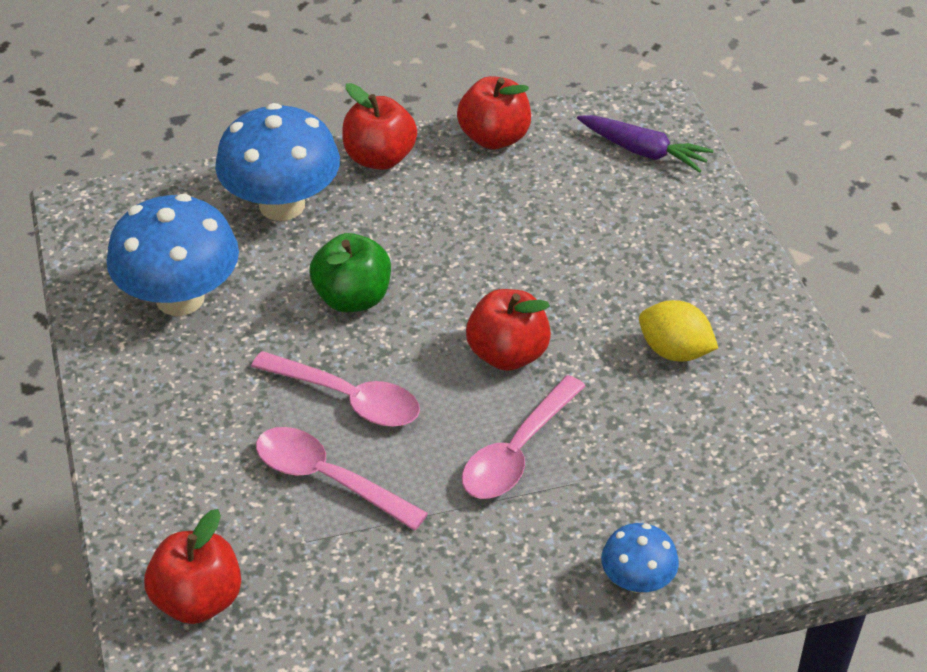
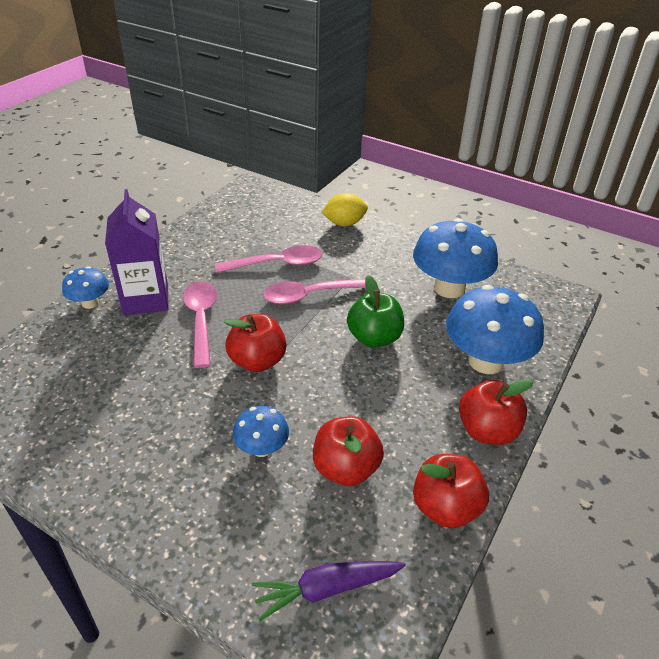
camera: 135 degrees right, 5 degrees down
(198, 600) = (274, 209): red apple -> red apple (346, 469)
(558, 536) = (146, 299): none -> purple carton
(593, 267) = (262, 448): none -> blue mushroom
(674, 351) = (157, 425): yellow lemon -> yellow lemon (344, 223)

